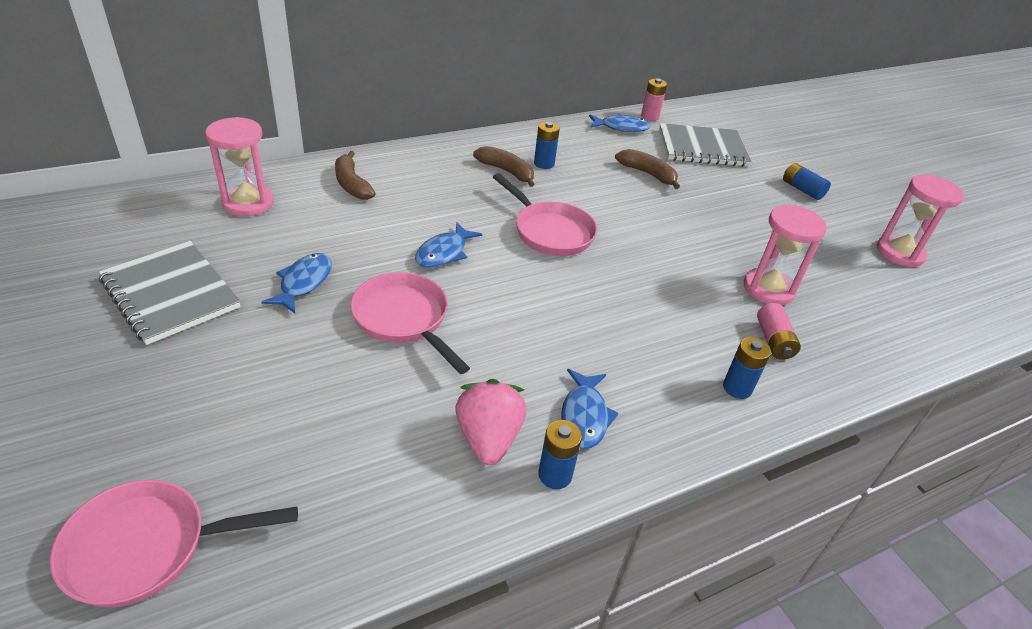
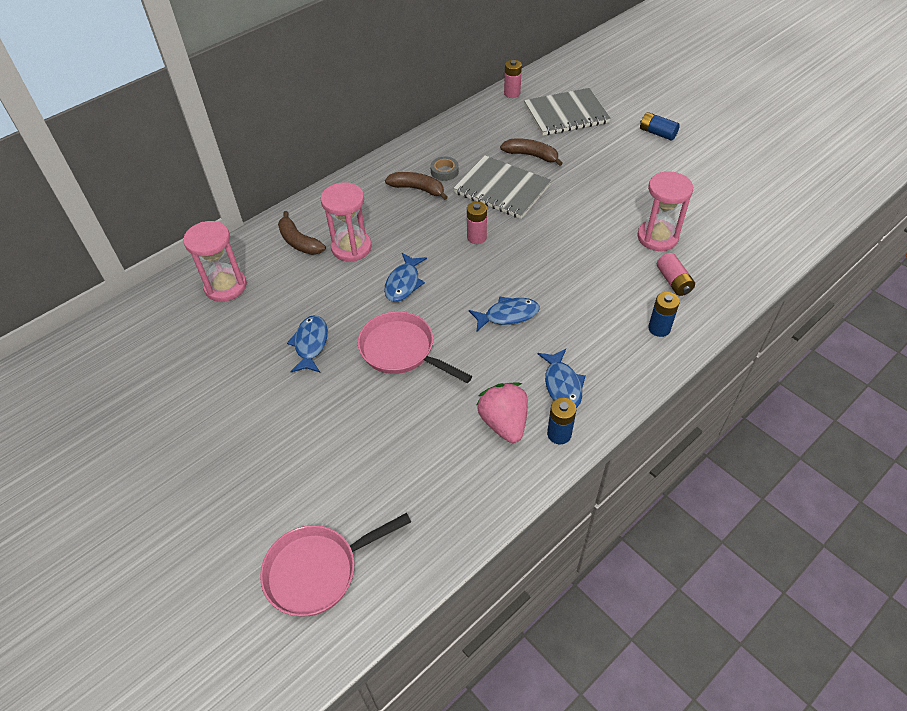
camera: 10 degrees left, 10 degrees up
(171, 294) = (215, 386): grey notebook -> grey notebook (502, 189)
(544, 163) = (444, 171): blue battery -> grey tape
(550, 232) = (476, 237): pink pan -> pink battery
(621, 127) = (492, 113): blue fish -> blue fish (508, 315)
(900, 253) = (745, 172): pink hourglass -> pink hourglass (351, 247)

